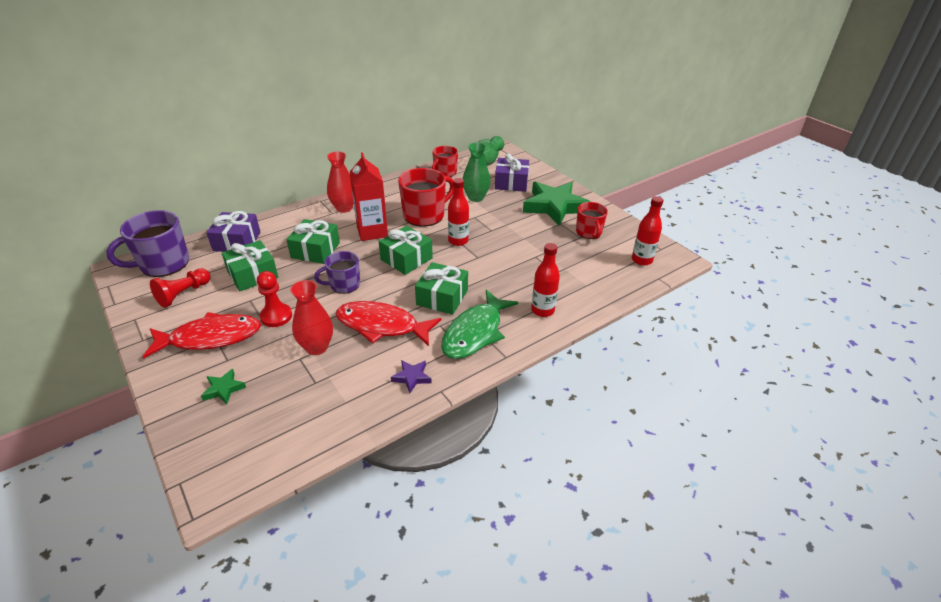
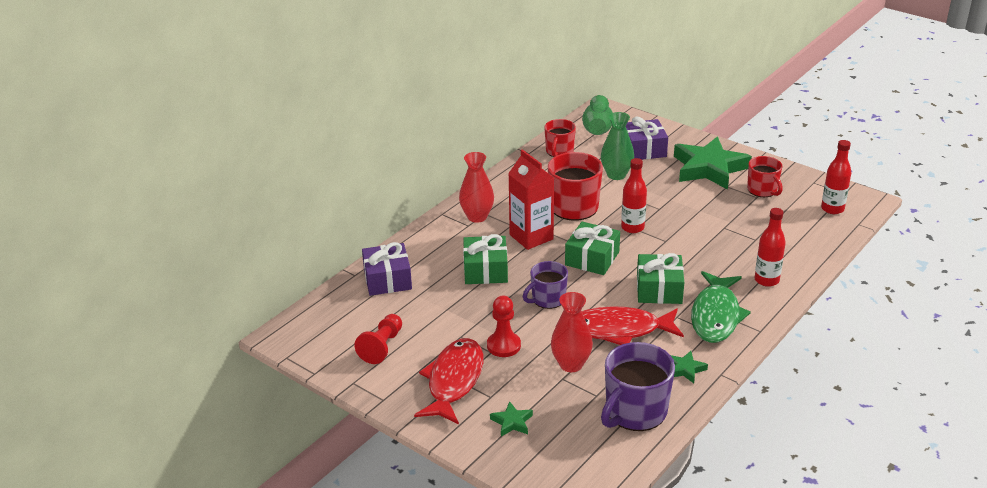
camera: 15 degrees left, 5 degrees down
(163, 264) = (326, 321): purple mug -> purple mug (635, 412)
(210, 338) = (453, 381): red fish -> red fish turned 45 degrees counterclockwise
(253, 274) = (439, 310): green gift -> none
(412, 377) = (685, 369): purple star -> green star

